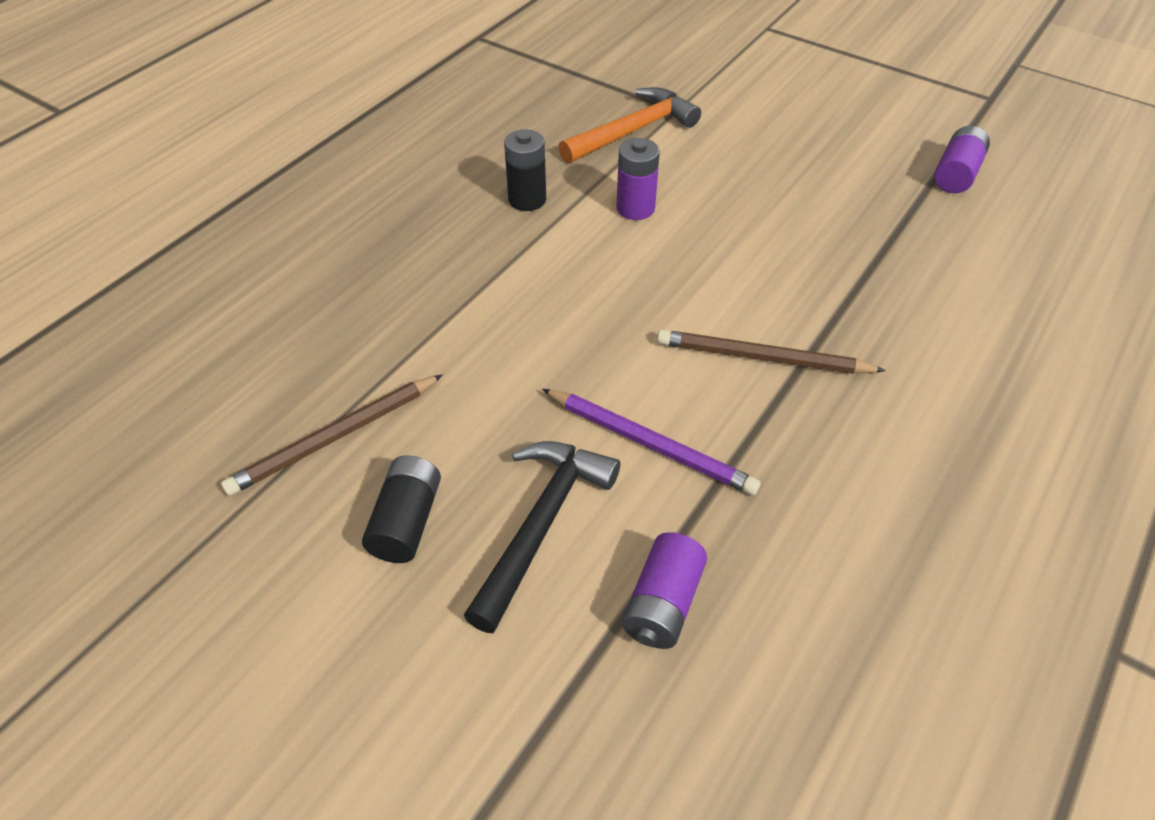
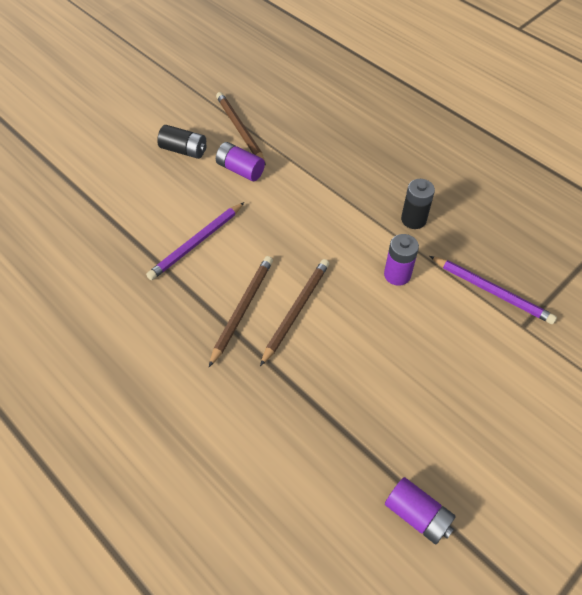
camera: 100 degrees right, 5 degrees up
(541, 525) = (164, 194): black hammer -> none
(633, 131) = (492, 291): orange hammer -> purple pencil
(662, 604) = (106, 229): purple battery -> purple battery (240, 170)
(738, 299) = (296, 311): none -> brown pencil

